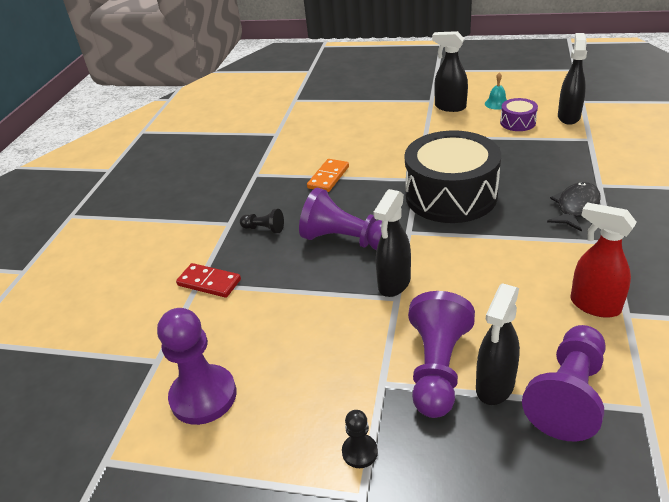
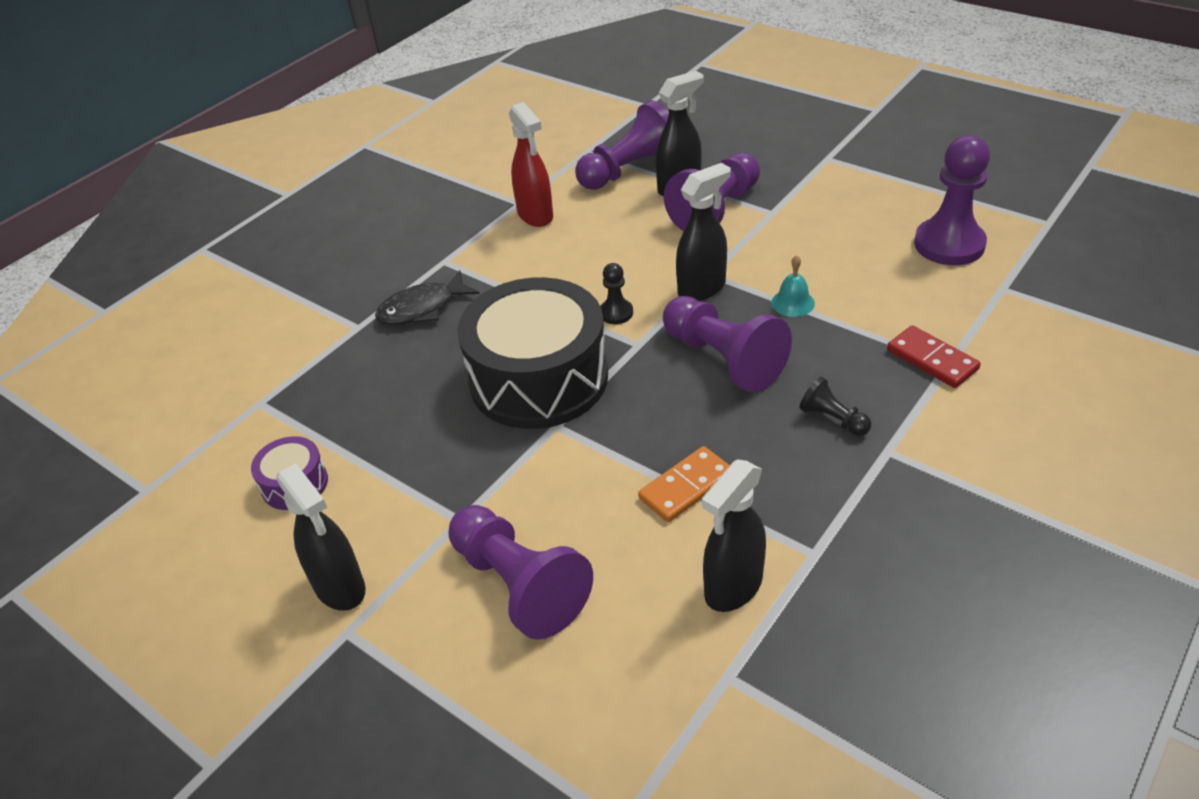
camera: 155 degrees left, 5 degrees up
(359, 452) = (816, 178): black pawn -> black pawn (616, 313)
(377, 129) = (519, 585): none -> purple pawn
(497, 103) = (260, 554): turquoise bell -> turquoise bell (793, 303)
(568, 117) = (216, 461): black spray bottle -> black spray bottle (732, 587)

